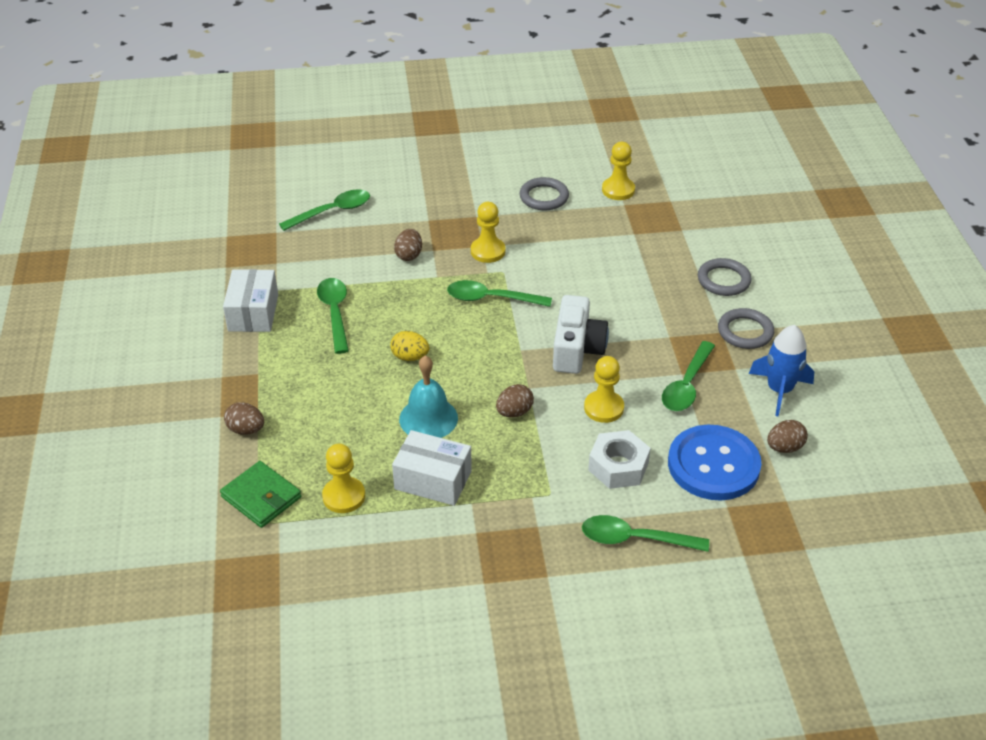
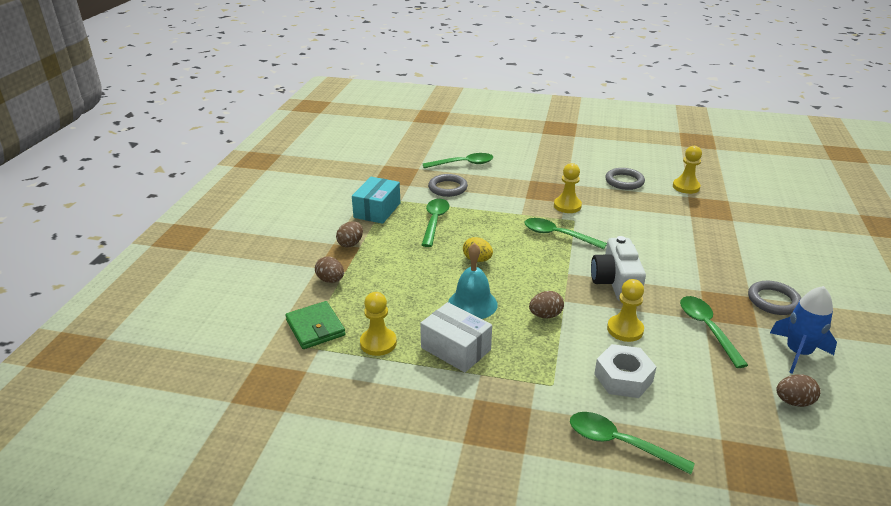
camera: 20 degrees right, 10 degrees down
(253, 313) = (377, 210): white box -> turquoise box
(409, 255) = (506, 197): brown egg -> brown egg (350, 244)
(576, 349) = (616, 282): white camera -> white camera turned 150 degrees clockwise
(687, 385) = (707, 329): green spoon -> green spoon turned 120 degrees clockwise
(713, 465) = (716, 399): blue button -> none
(723, 280) = (762, 260): grey ring -> grey ring (447, 188)

